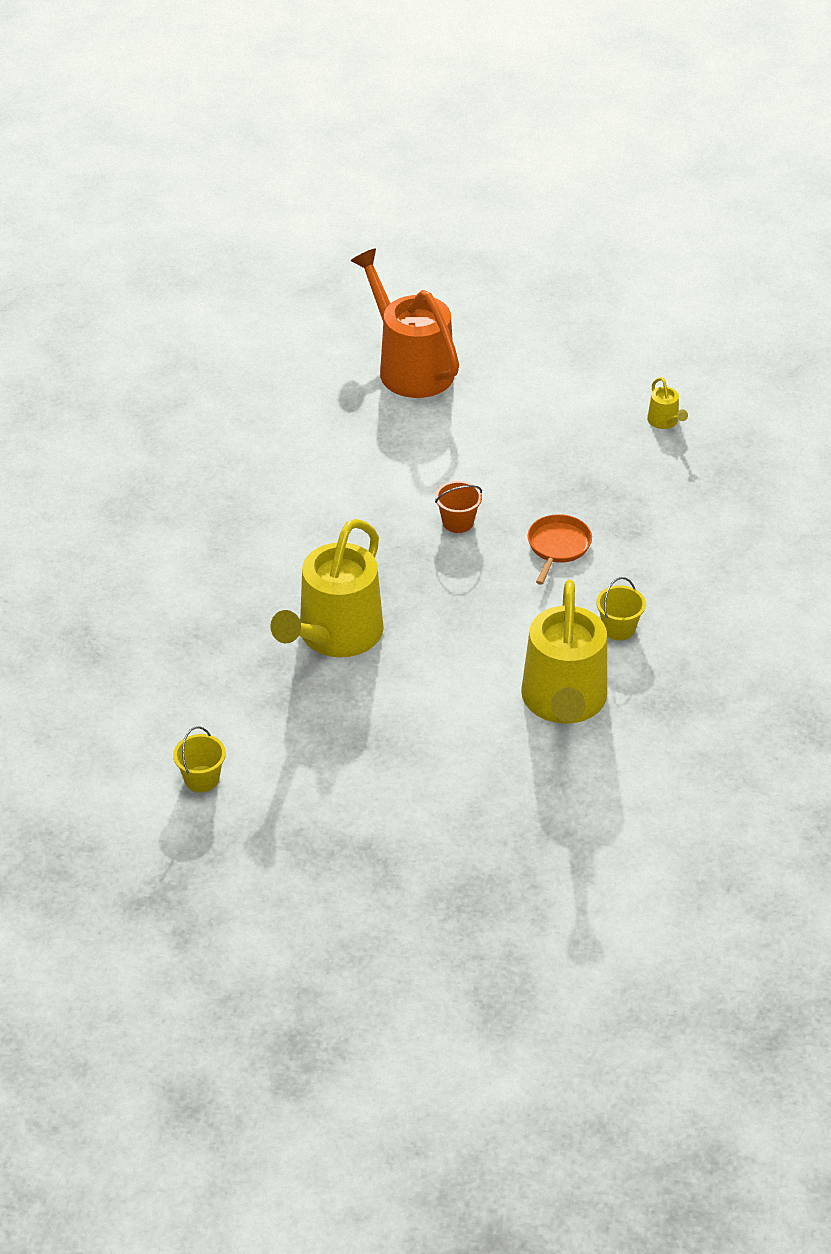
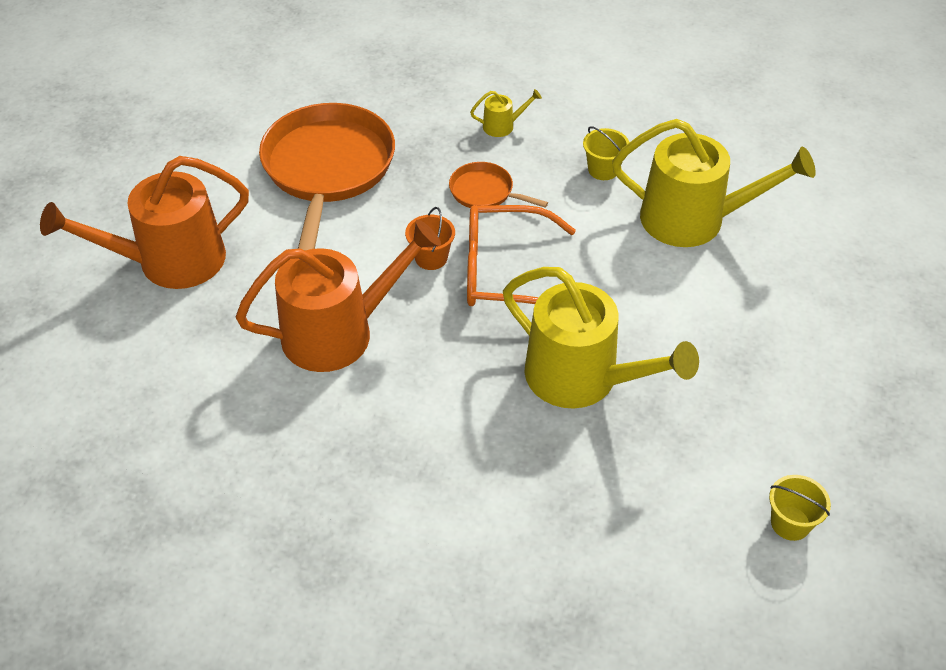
camera: 80 degrees left, 5 degrees up
(353, 479) = (338, 332): none -> orange watering can
(452, 573) = (505, 272): none -> orange glasses
(557, 437) = (327, 168): none -> orange pan
(664, 421) = (331, 95): yellow watering can -> yellow watering can (502, 126)

